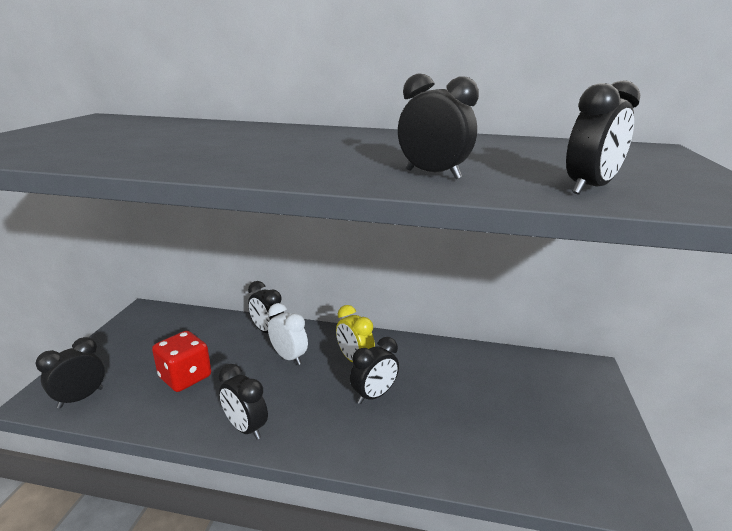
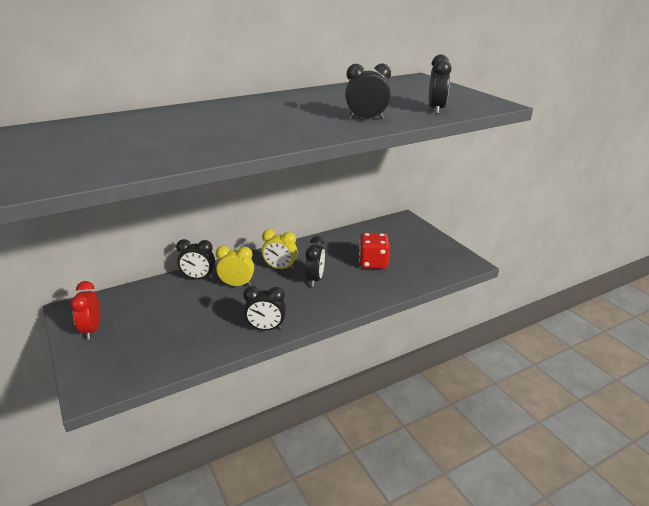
camera: 40 degrees left, 5 degrees up
(81, 398) = (123, 374): black clock -> none
(128, 338) = (92, 330): none -> red clock
(185, 377) = (182, 327): red dice -> red dice (373, 263)
(289, 357) = (237, 285): white clock -> yellow clock

